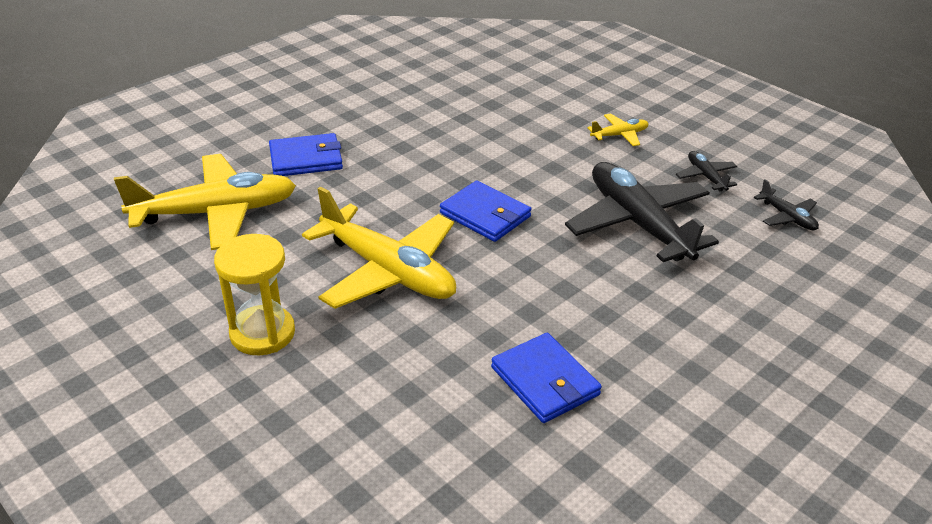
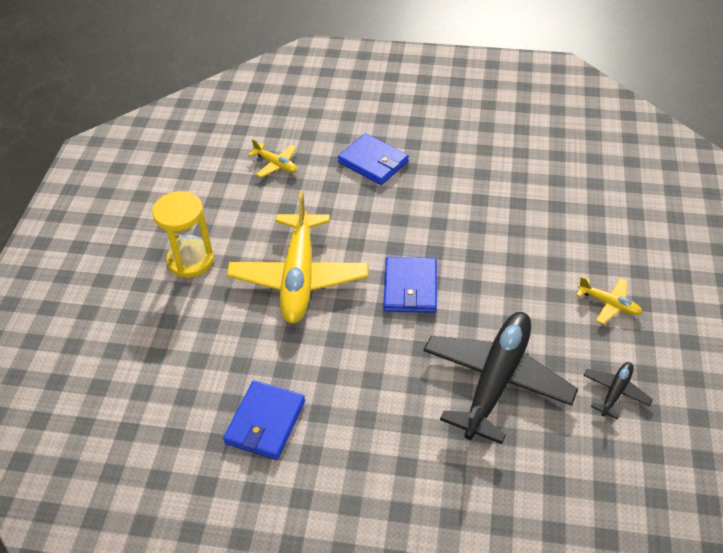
camera: 55 degrees right, 10 degrees up
(216, 213) = (276, 164): yellow plane -> yellow plane, size x0.44
(787, 217) = (619, 479): black plane -> none

